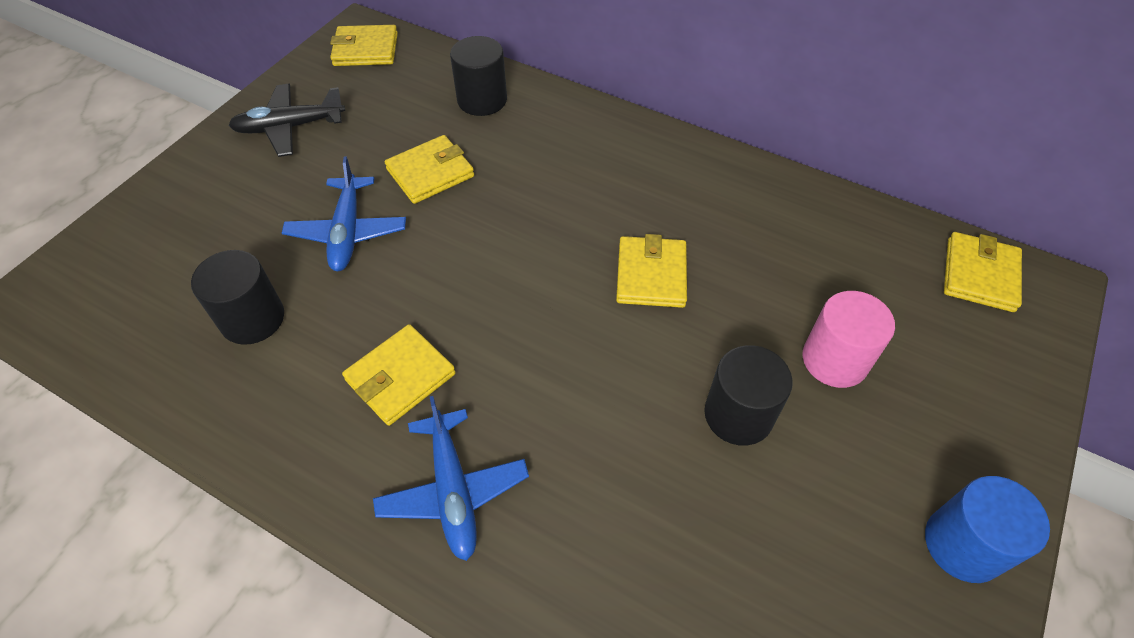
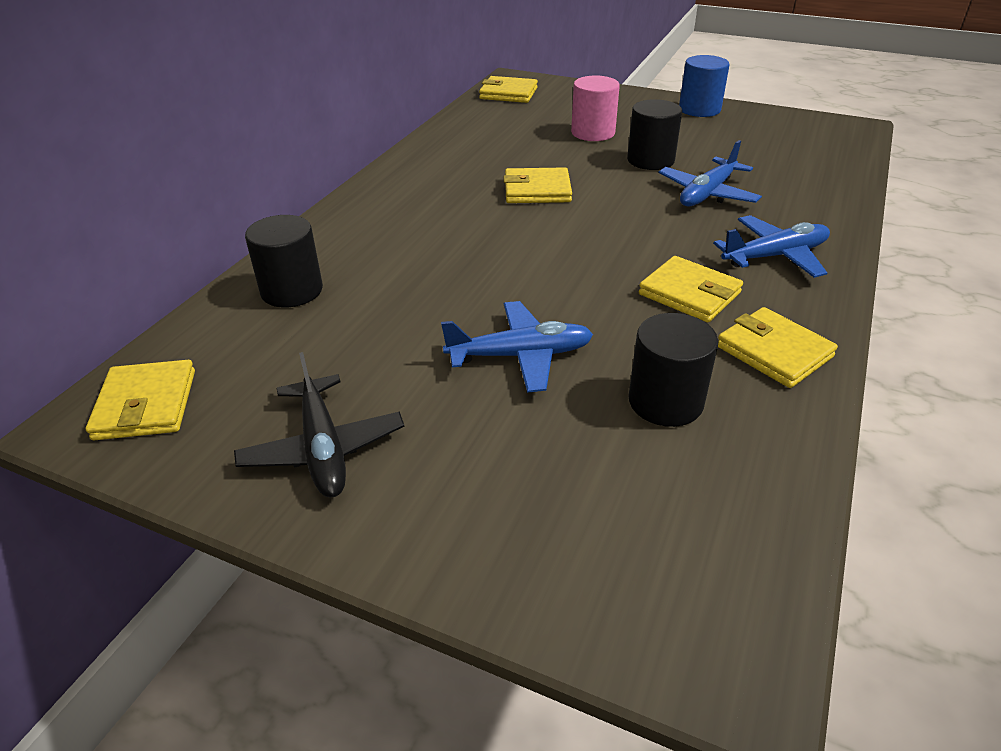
camera: 95 degrees left, 15 degrees down
(430, 173) = (419, 311): yellow wallet -> yellow wallet (774, 351)
(628, 461) = (707, 194): none -> blue plane

